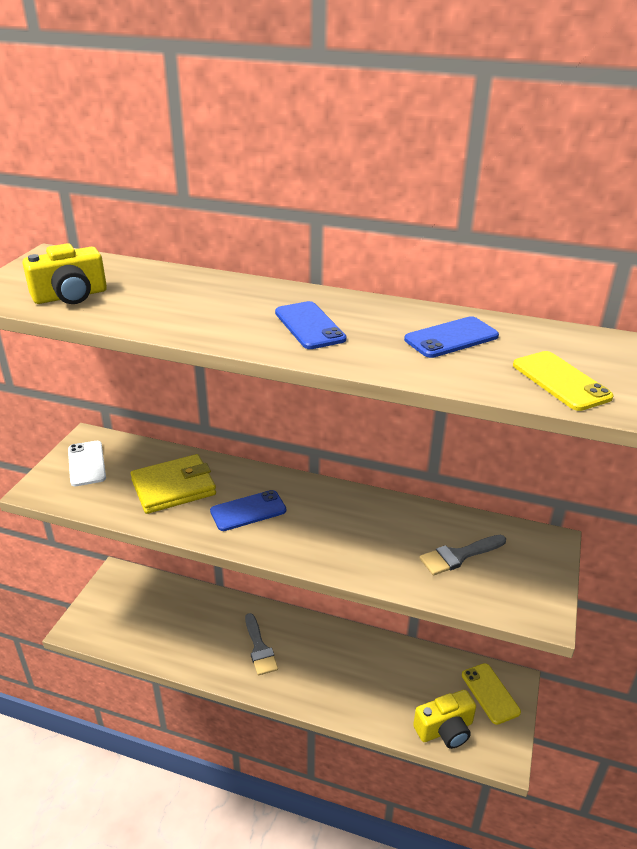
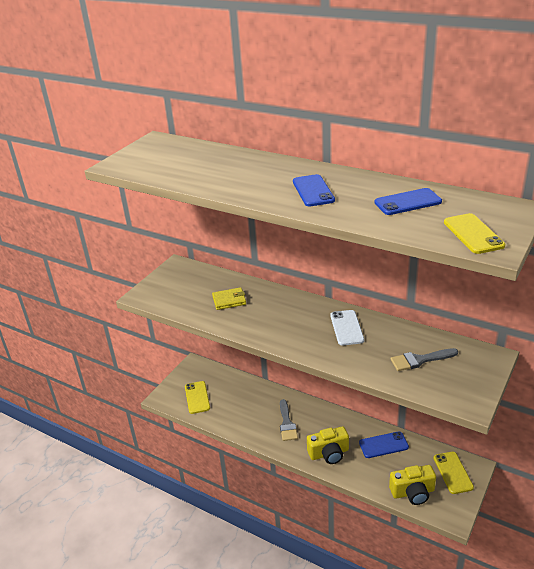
camera: 15 degrees right, 0 degrees up
(70, 296) = (164, 167): yellow camera -> yellow camera (329, 453)
(86, 463) = (174, 281): white phone -> white phone (346, 328)
(126, 623) = (197, 397): none -> yellow phone
(173, 487) = (229, 300): yellow wallet -> yellow wallet, size x0.61
(248, 511) = (277, 319): blue phone -> blue phone (383, 445)

